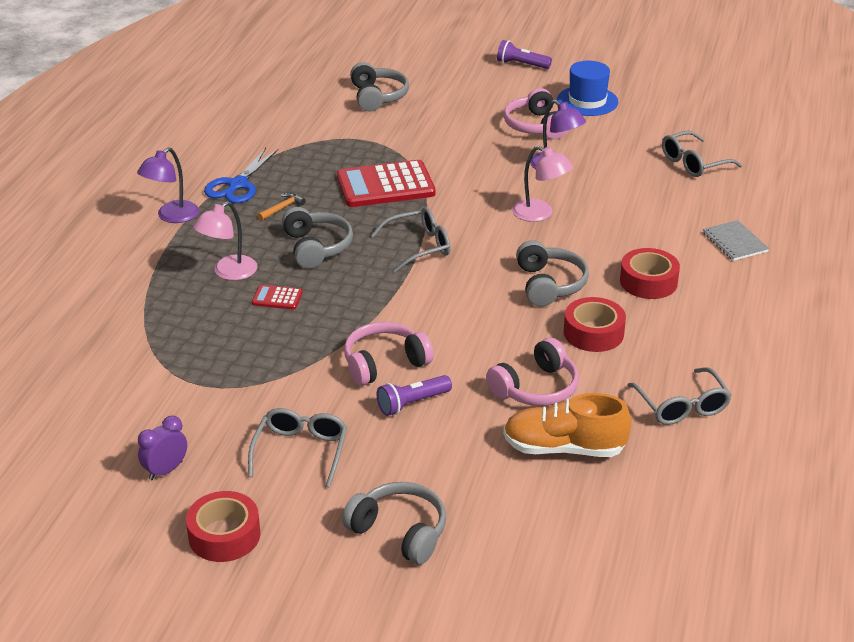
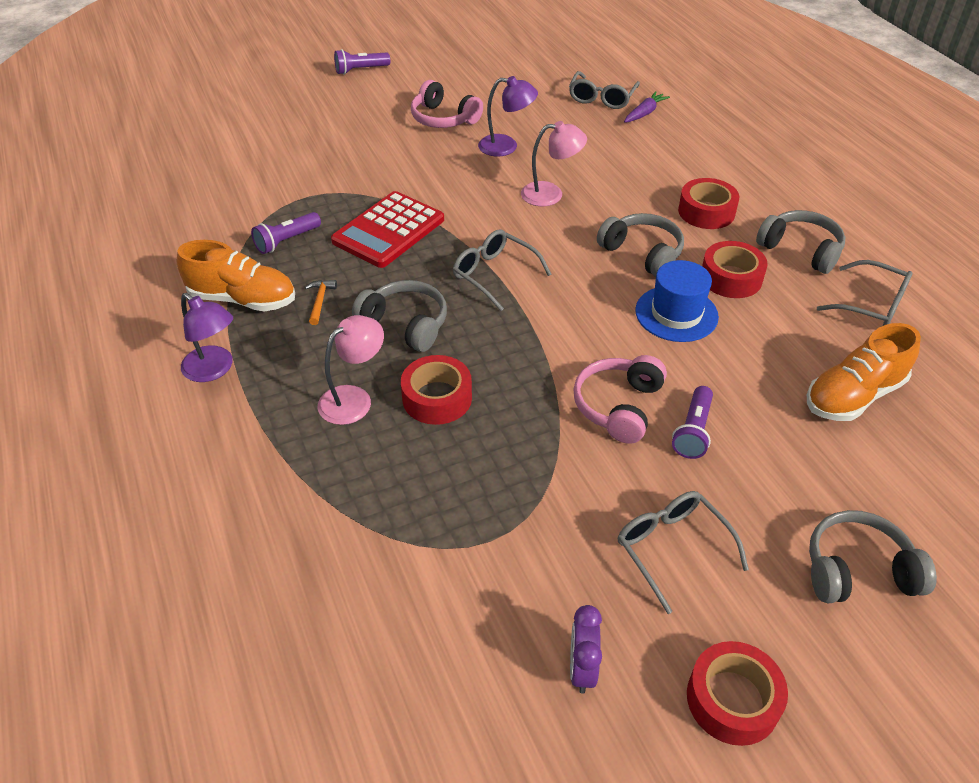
camera: 40 degrees left, 10 degrees up
(172, 216) = (214, 370): purple lamp -> purple lamp turned 45 degrees counterclockwise
(228, 272) = (354, 399): pink lamp -> pink lamp turned 135 degrees counterclockwise
(238, 185) = (243, 299): blue scissors -> orange shoe
(277, 298) = (437, 398): red calculator -> red tape
(310, 162) = (286, 241): none -> purple flashlight
(377, 97) = (270, 149): grey headphones -> grey headphones (801, 250)
(418, 247) = (495, 275): grey glasses -> grey glasses turned 75 degrees counterclockwise
(536, 388) = (760, 353): pink headphones -> none
(587, 101) = (455, 80): blue hat -> blue hat (676, 314)
(714, 189) = (644, 113): none -> purple carrot
(734, 242) = (715, 149): grey notebook -> none

